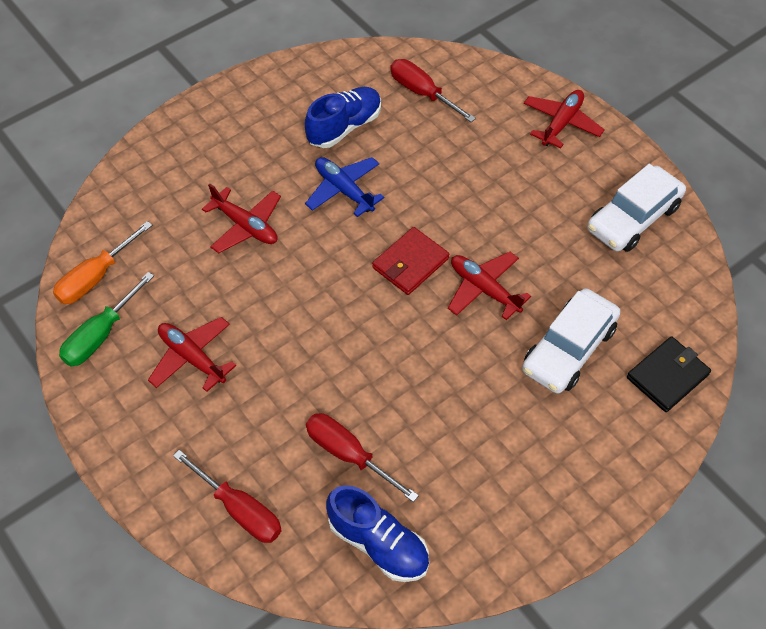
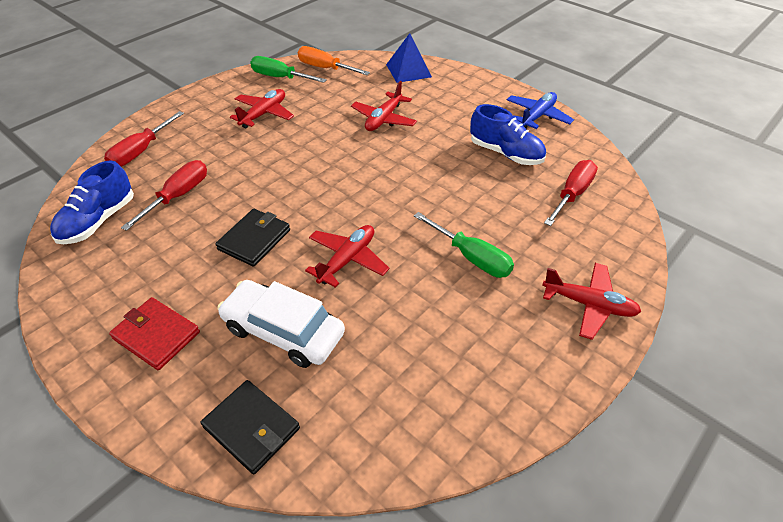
camera: 80 degrees right, 10 degrees down
(139, 183) = (408, 70): none -> blue pyramid
(344, 190) = (435, 162): blue plane -> blue plane (537, 116)
(410, 263) = (367, 209): red wallet -> red wallet (156, 335)
(440, 372) = (254, 239): none -> black wallet
(495, 190) = (471, 257): none -> green screwdriver
(633, 218) = (473, 383): white car -> none

